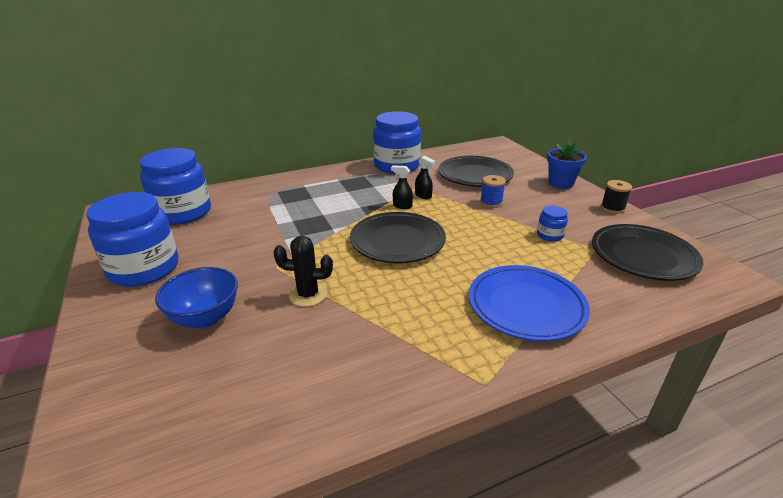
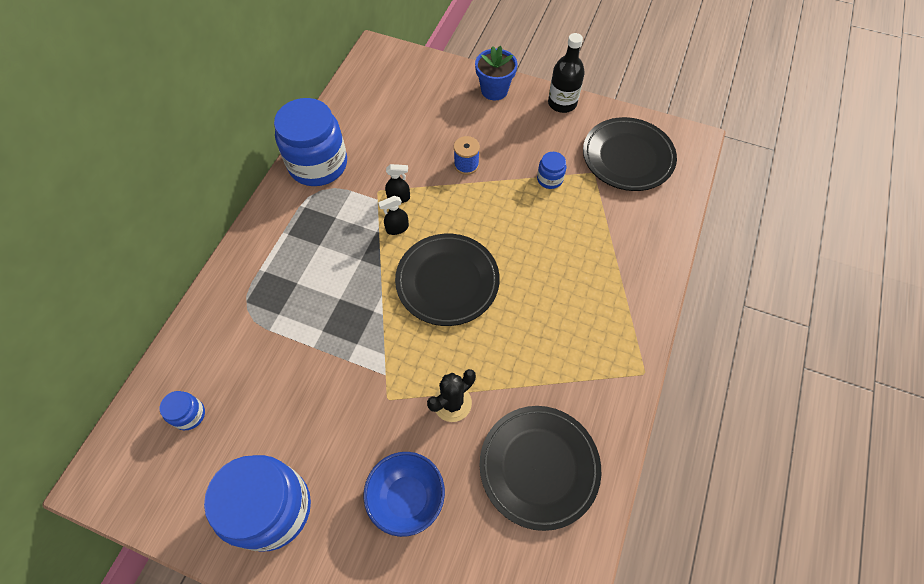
camera: 45 degrees left, 30 degrees up
(183, 213) = (189, 415): blue jar -> blue jar, size x0.44
(475, 175) = (411, 128): black plate -> black plate (539, 467)
(526, 306) = (604, 279): blue plate -> none
(612, 208) = (562, 103): black spool -> black bottle

